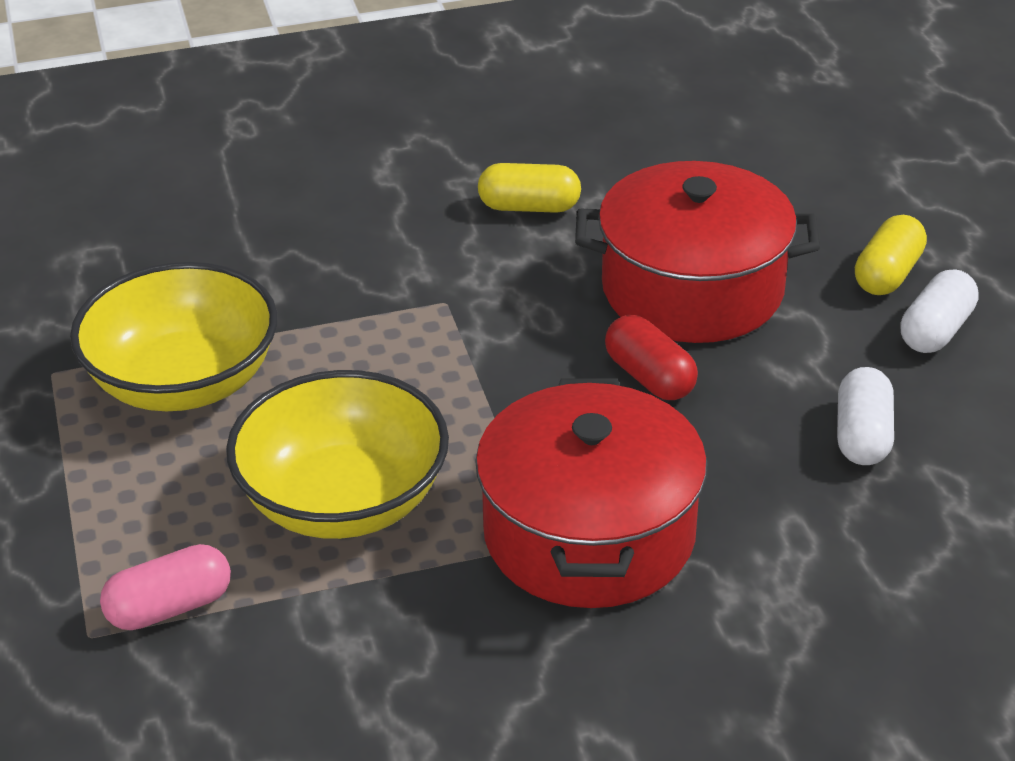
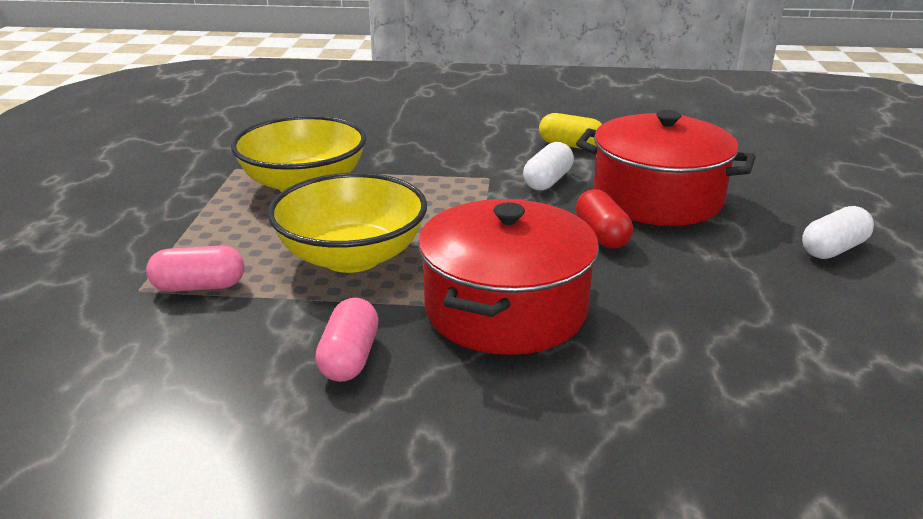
camera: 20 degrees right, 10 degrees down
(442, 661) = (349, 358): none -> pink capsule
(862, 436) = (748, 296): white capsule -> white capsule (547, 181)
(887, 274) = (806, 214): yellow capsule -> none

